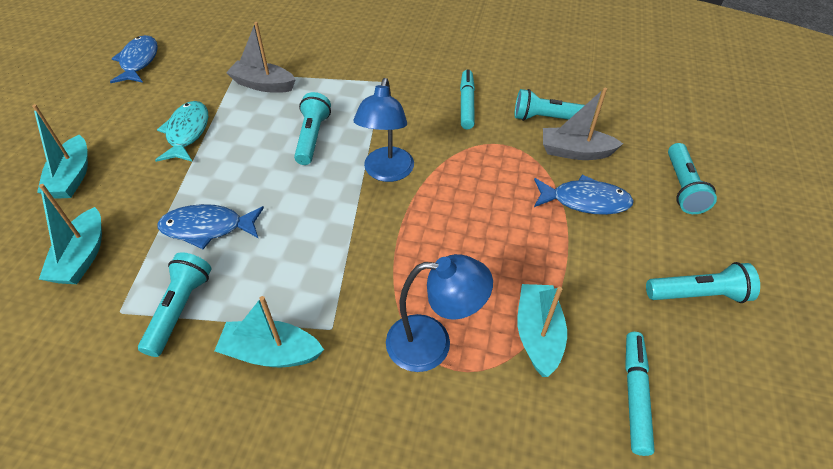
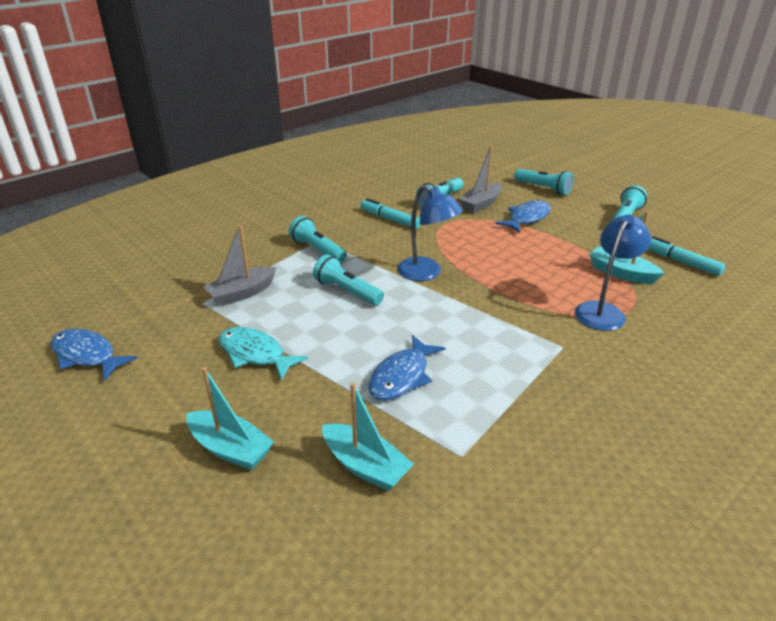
camera: 55 degrees left, 15 degrees down
(179, 309) = (487, 417): turquoise flashlight -> turquoise flashlight (318, 250)
(271, 353) = (567, 381): turquoise boat -> none

